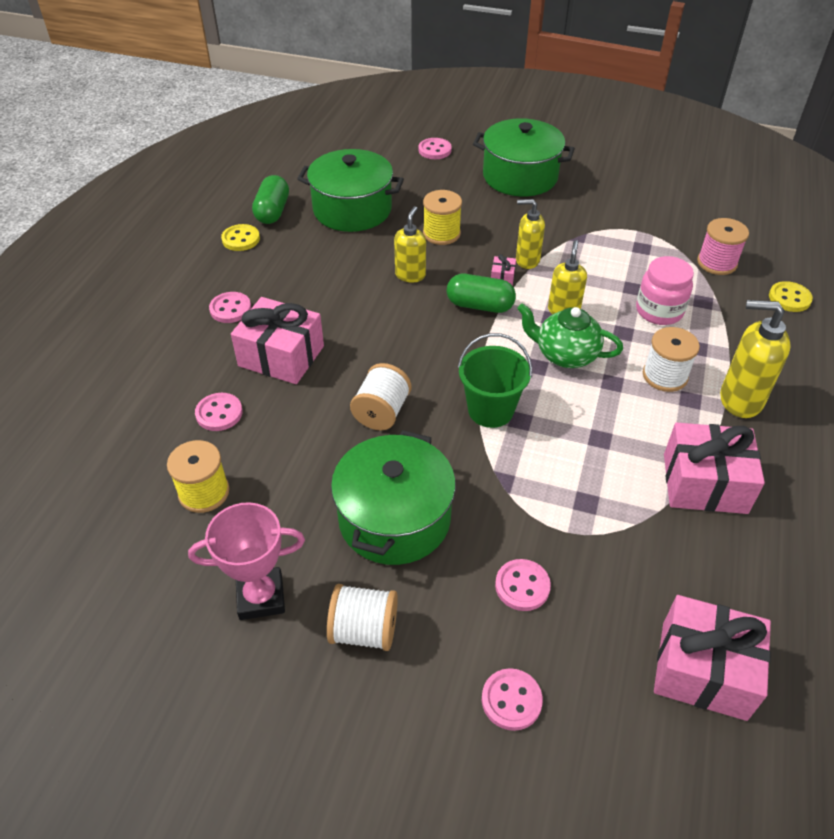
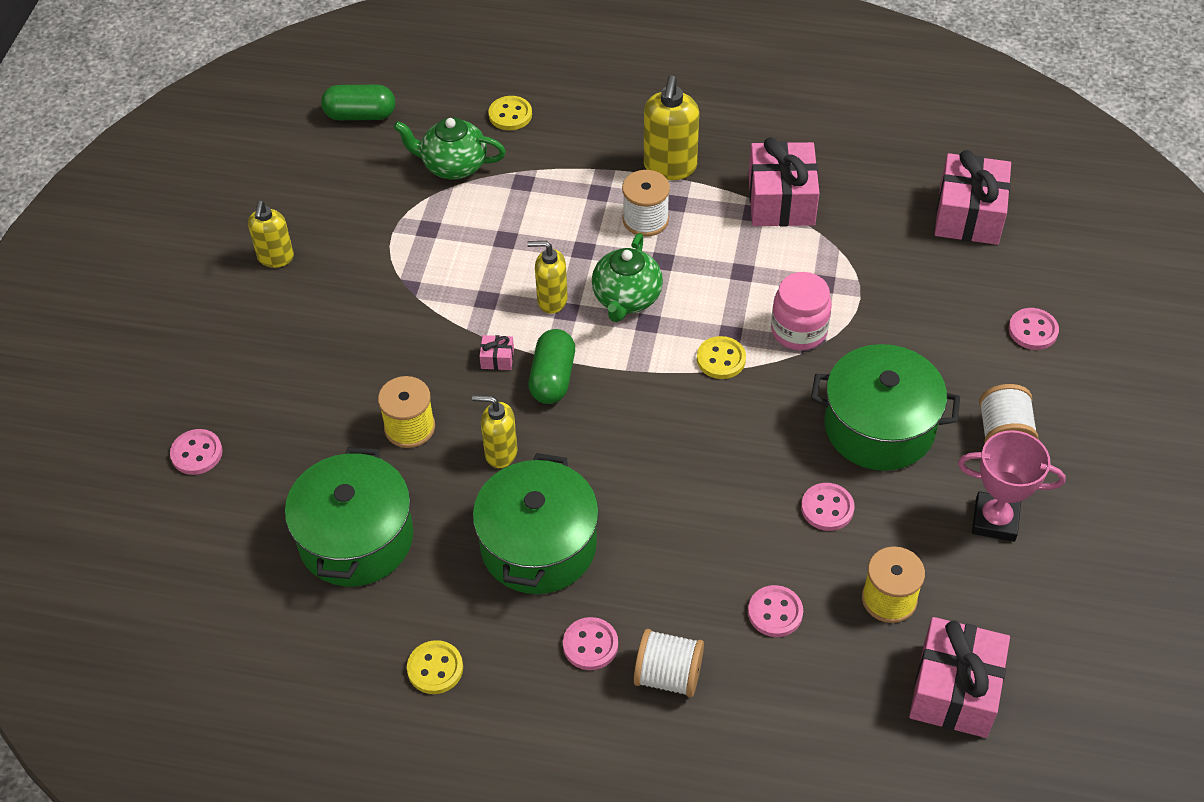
camera: 95 degrees left, 5 degrees up
(261, 597) = (995, 520): pink trophy -> pink trophy turned 60 degrees counterclockwise
(272, 211) = (363, 641): green capsule -> green capsule (360, 115)
(281, 356) = (670, 568): pink gift -> pink gift (954, 690)
(381, 412) = (742, 454): white spool -> white spool (668, 675)
(490, 410) = (721, 359): green bucket -> yellow button
(520, 176) = (271, 348): green pot -> green pot (538, 545)
(522, 586) = (926, 327): pink button -> pink button (827, 508)
(527, 260) = (461, 336): yellow soap dispenser -> yellow soap dispenser (276, 258)
(659, 311) = (543, 219): pink jar -> pink jar (799, 331)
(717, 263) = (453, 166): pink spool -> green teapot

